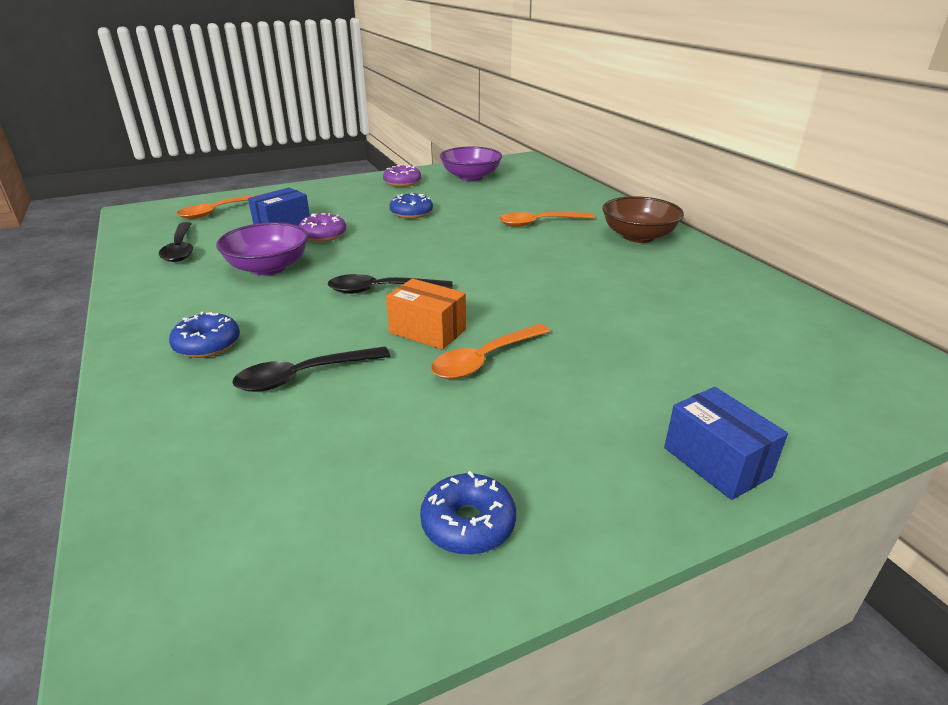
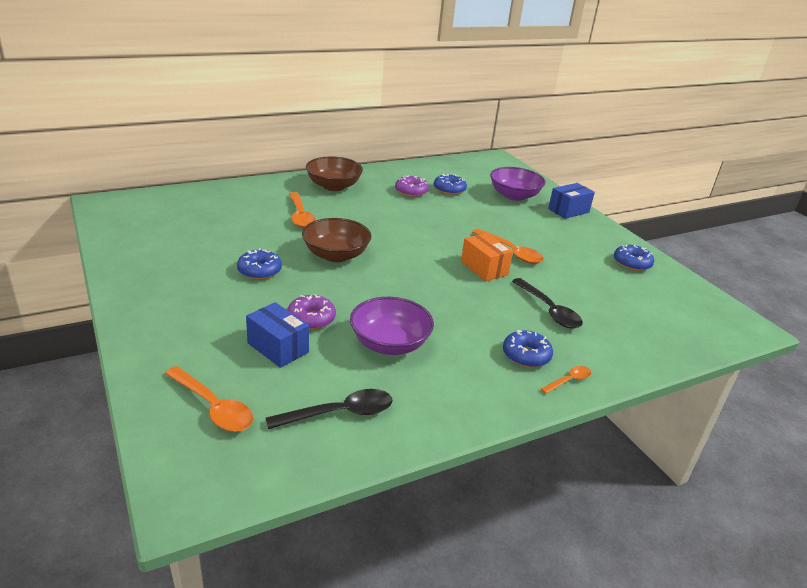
camera: 95 degrees left, 0 degrees up
(139, 370) = (568, 381): none -> orange spoon
(382, 290) = (428, 285): black spoon -> none
(402, 182) = (153, 275): purple donut -> purple donut (411, 191)
(427, 331) = (484, 268): orange box -> orange box turned 60 degrees counterclockwise
(449, 242) = (336, 255): none -> brown bowl
(471, 177) = (155, 235): purple bowl -> purple bowl (514, 196)
(703, 317) = (449, 190): none -> blue donut

